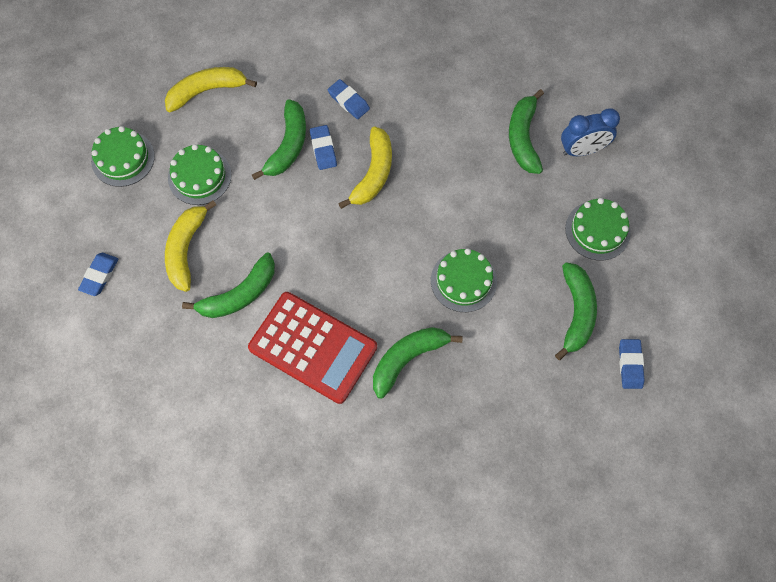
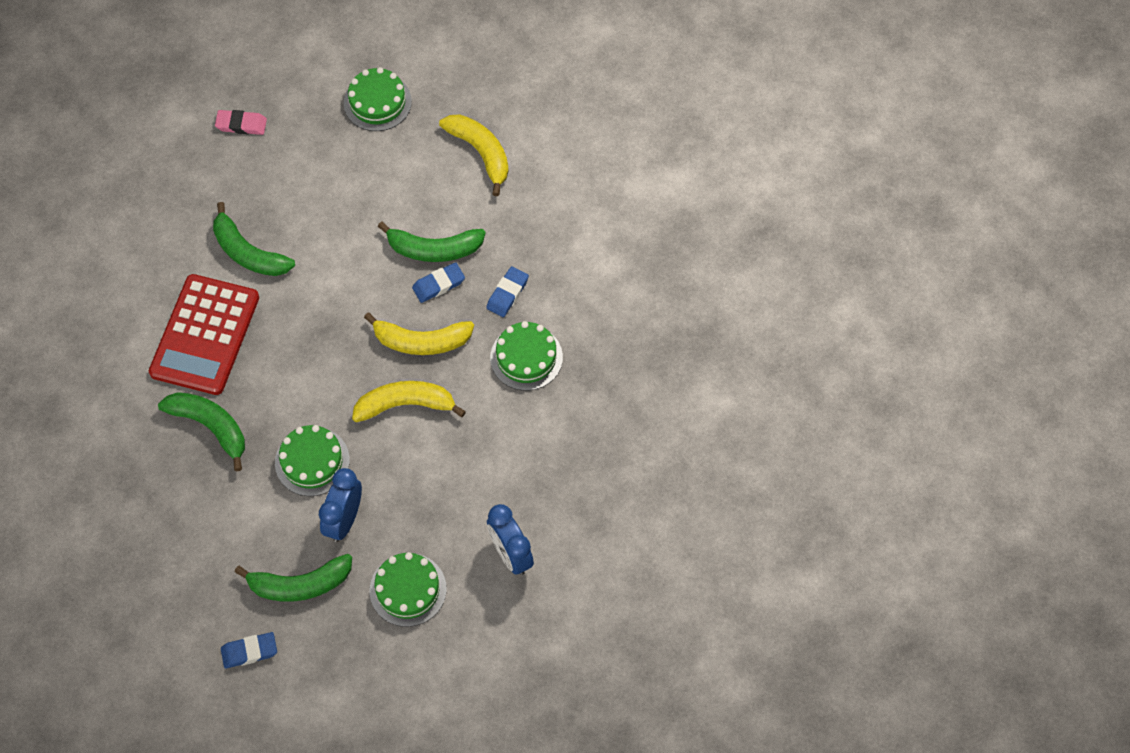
camera: 75 degrees right, 5 degrees down
(99, 275) = (241, 124): blue eraser -> pink eraser
(186, 249) = (288, 190): yellow banana -> yellow banana (406, 405)
(199, 176) = (374, 177): green cake -> green cake (526, 357)
(523, 137) = (510, 486): green banana -> none
(524, 266) = (344, 520): none -> blue clock

